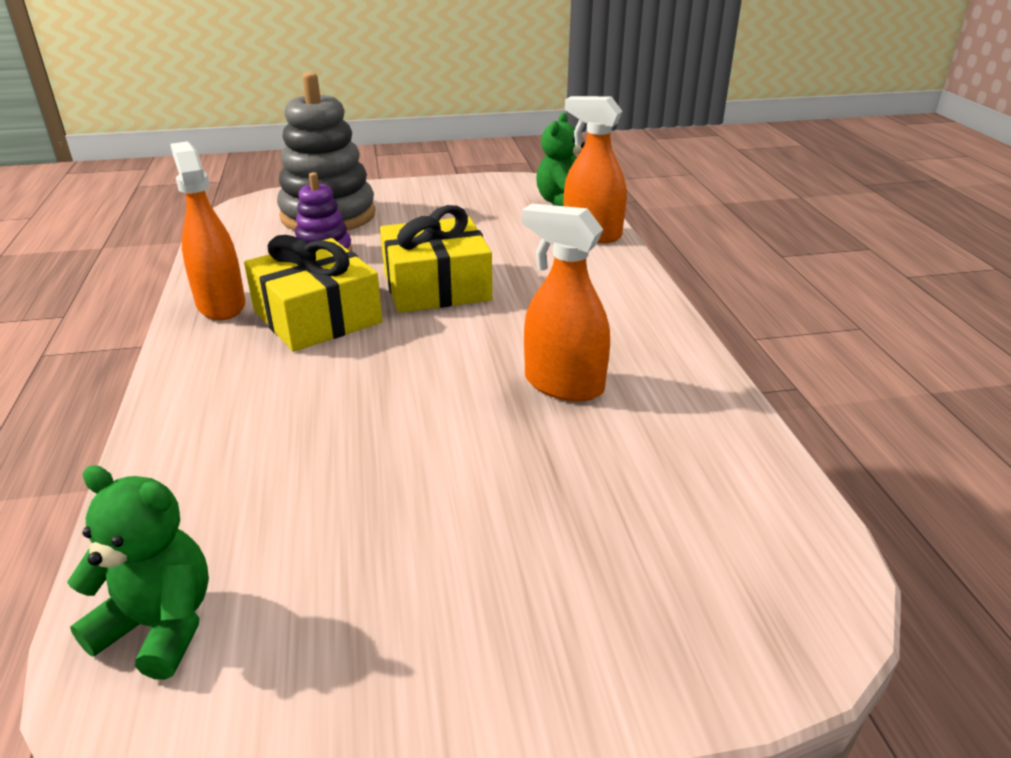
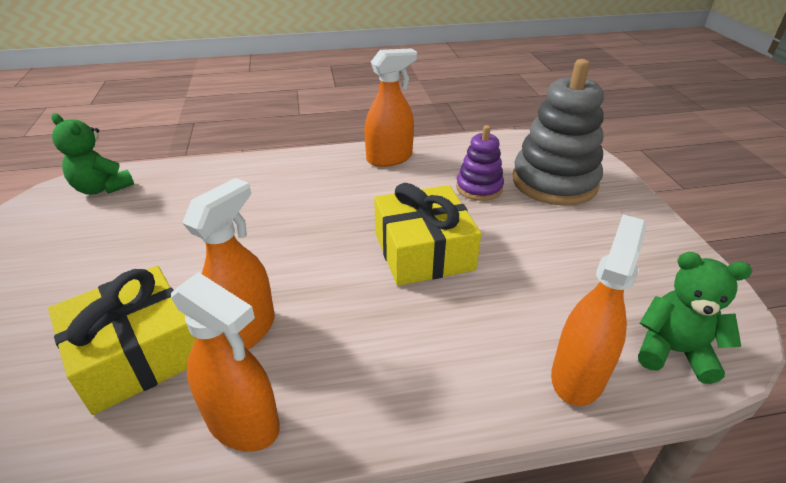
camera: 90 degrees right, 5 degrees up
(159, 626) = (102, 188): green teddy bear -> green teddy bear turned 105 degrees clockwise
(317, 316) = (371, 197): yellow gift -> yellow gift (136, 354)
(675, 371) = (243, 423): none -> orange spray bottle

